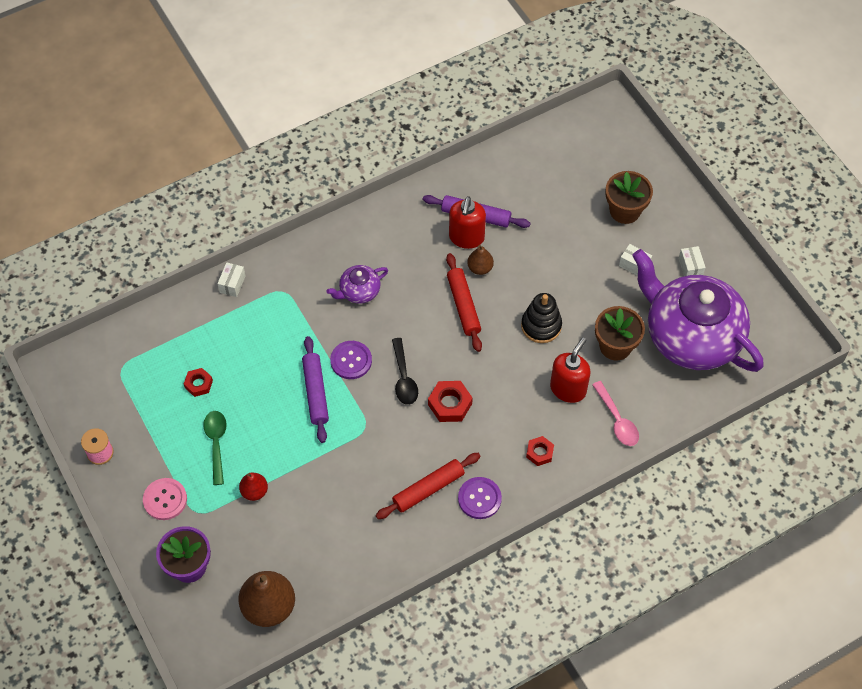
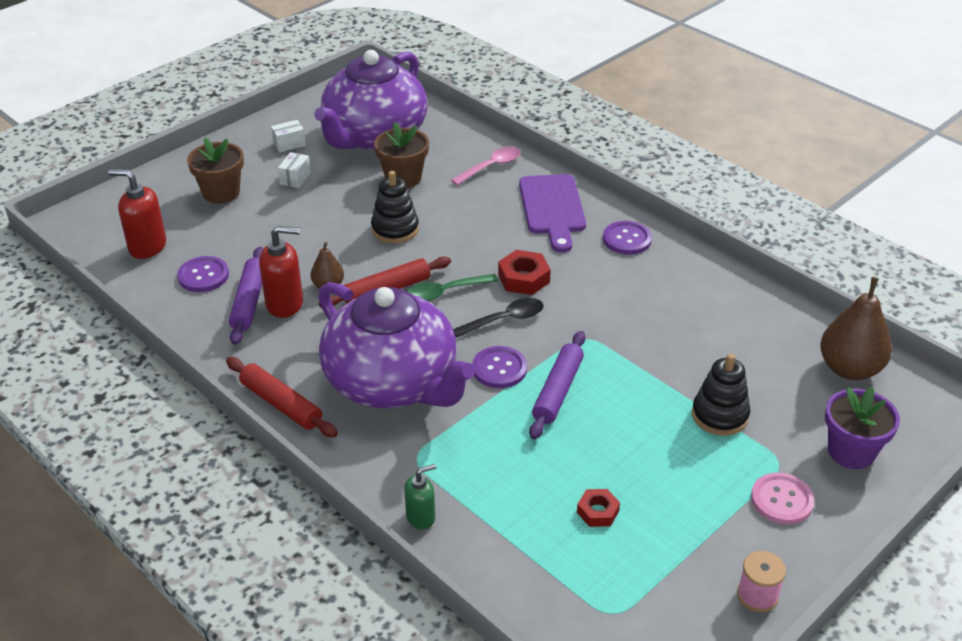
camera: 105 degrees left, 20 degrees down
(216, 443) = (676, 469): green spoon -> green spoon (445, 292)
(232, 284) = (421, 517): white box -> green soap dispenser
(254, 491) = (720, 415): red pear -> black stacking toy
(315, 392) = (558, 391): purple rolling pin -> purple rolling pin turned 45 degrees counterclockwise
(359, 291) = (393, 382): purple teapot -> purple teapot, size x2.39
(428, 489) = (636, 276): red rolling pin -> red rolling pin (281, 404)
(515, 190) = (203, 276): none -> purple button
(539, 452) = (552, 208): red nut -> purple cutting board
(568, 389) = (468, 201): red soap dispenser -> red soap dispenser (147, 246)

